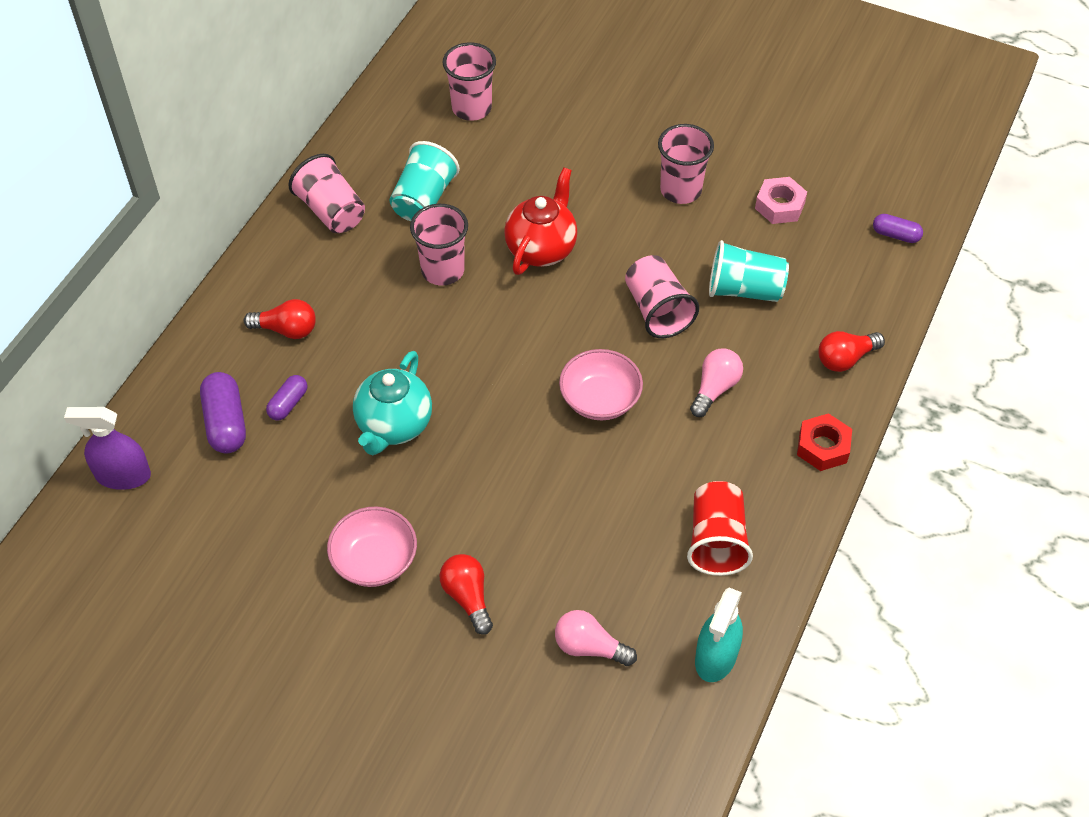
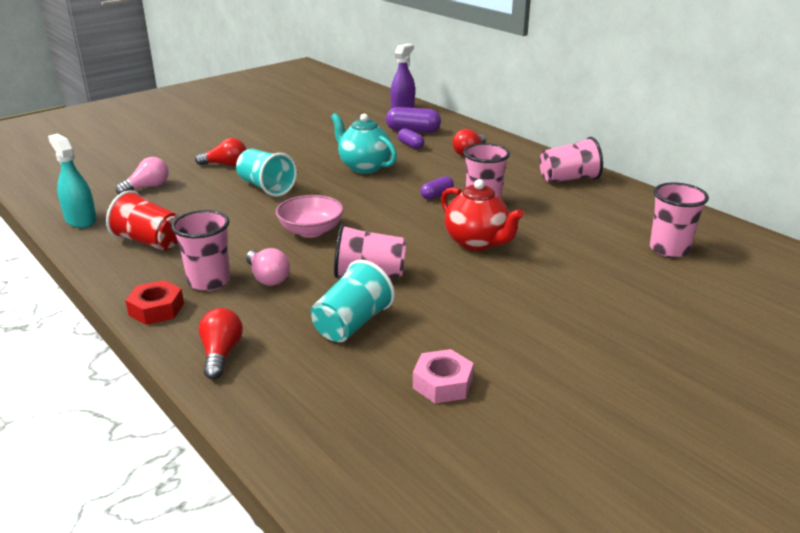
camera: 115 degrees right, 25 degrees down
(375, 560) = (280, 148): pink bowl -> none
(423, 199) = (563, 210): turquoise cup -> turquoise cup (266, 187)
(680, 190) = (504, 327): pink cup -> pink cup (209, 281)
(896, 235) = (336, 458): purple capsule -> purple capsule (437, 195)

